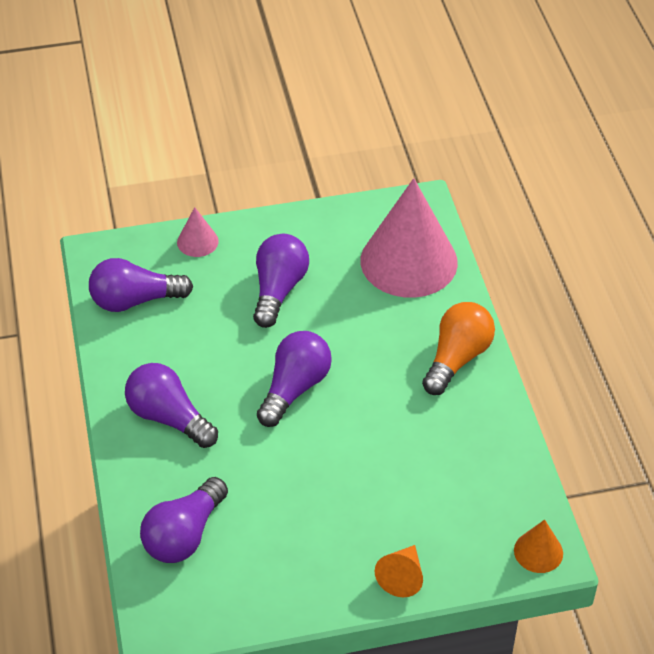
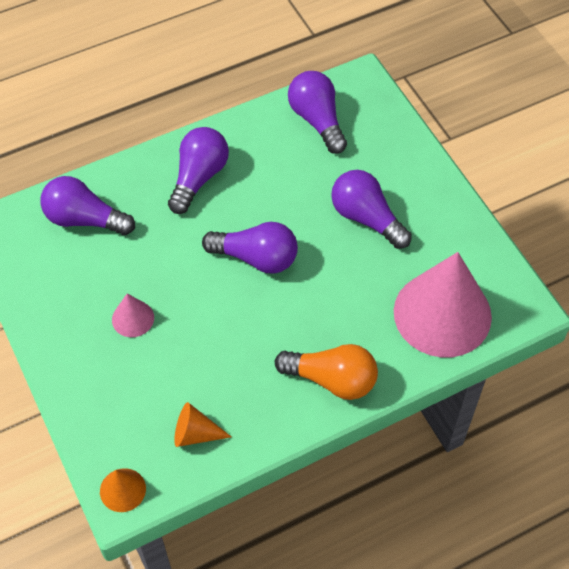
camera: 75 degrees right, 10 degrees up
(197, 241) = (402, 144): pink cone -> pink cone (133, 318)
(278, 290) = (366, 218): purple light bulb -> purple light bulb turned 135 degrees counterclockwise
(402, 577) = (74, 384): orange cone -> orange cone (195, 434)

